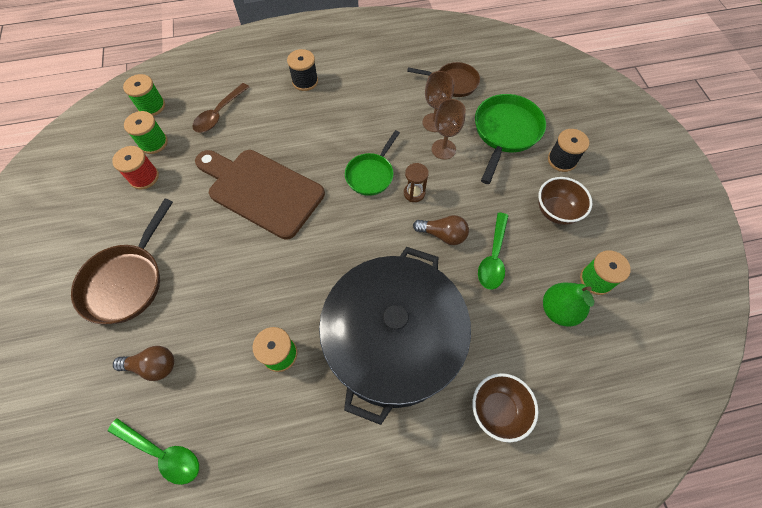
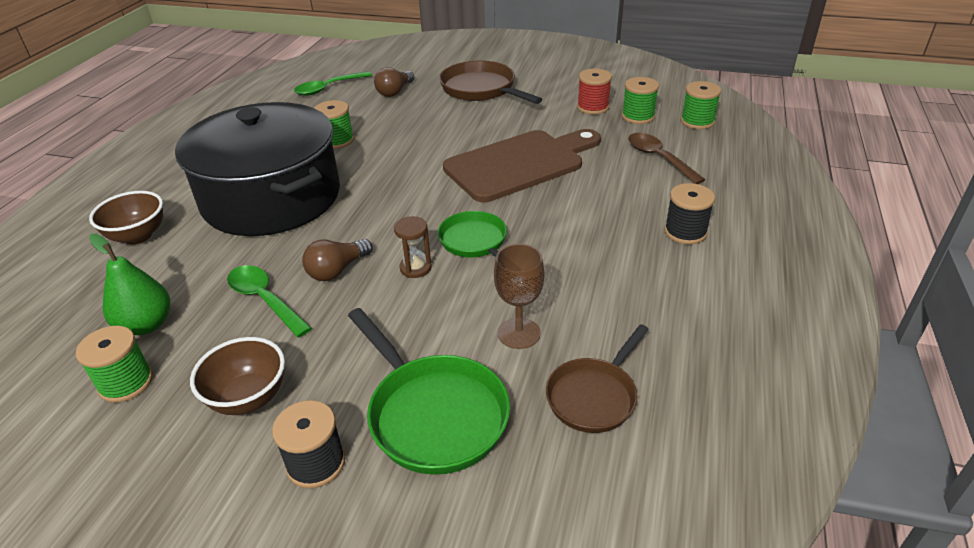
camera: 120 degrees right, 25 degrees down
(443, 149) = (460, 323): brown goblet -> none

